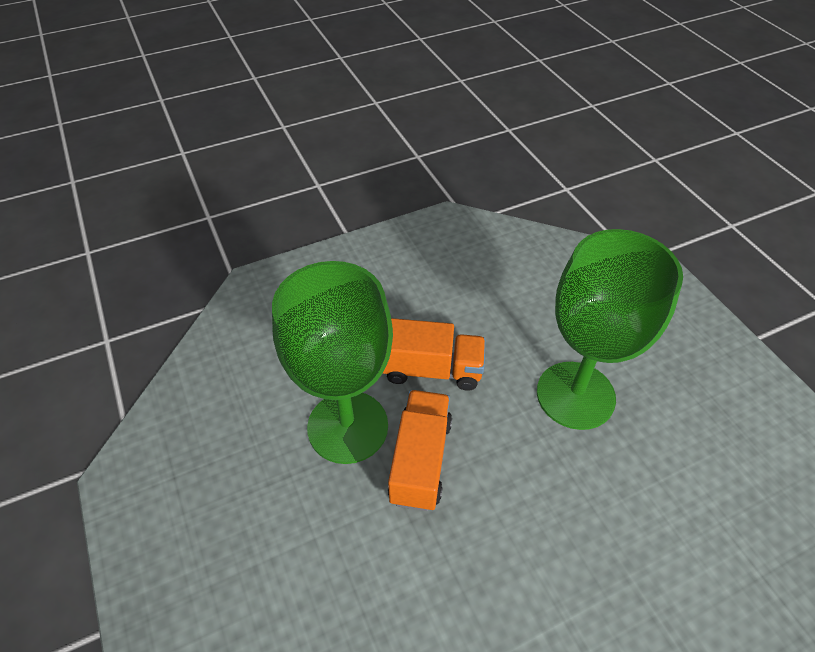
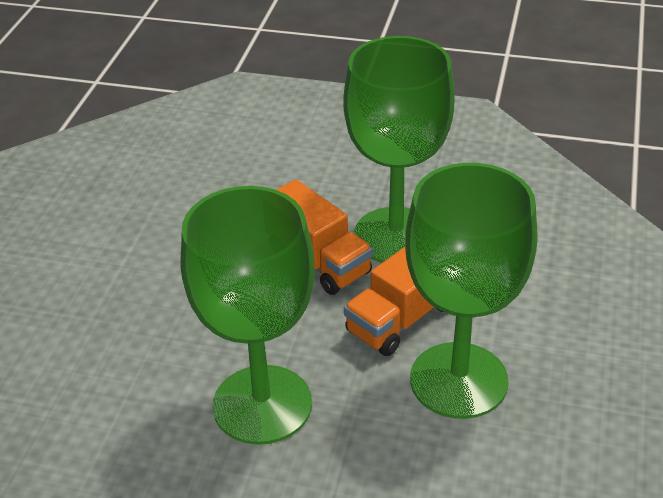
camera: 130 degrees right, 10 degrees down
(456, 312) = (458, 380): none -> green goblet

